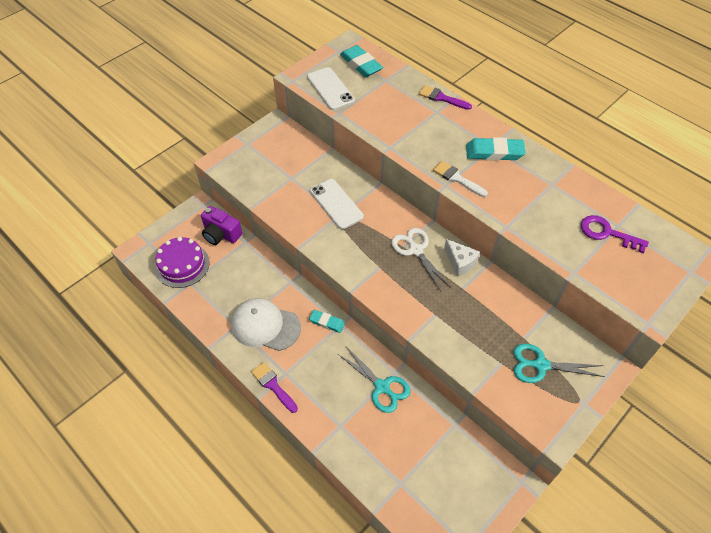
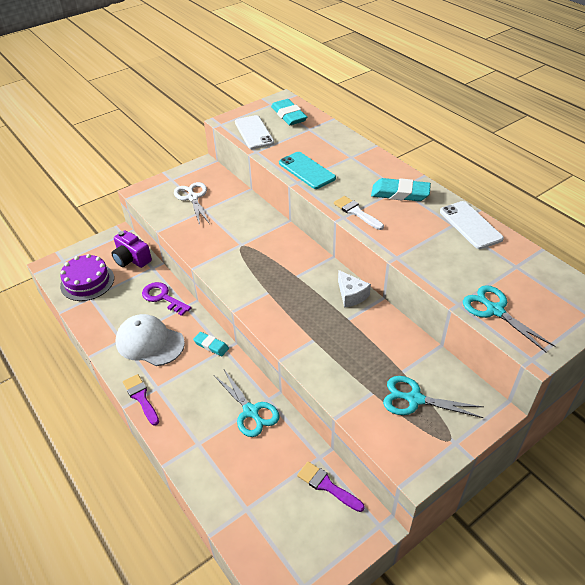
camera: 10 degrees right, 10 degrees down
(336, 204) = (241, 234): white phone -> white phone (470, 225)
(396, 132) = (307, 170): none -> turquoise phone
(415, 250) = (308, 280): white scissors -> white scissors (193, 198)
(441, 98) = (359, 146): purple brush -> purple brush (327, 486)
(607, 233) = (502, 272): purple key -> purple key (163, 297)
(607, 276) = (494, 310): none -> turquoise scissors

